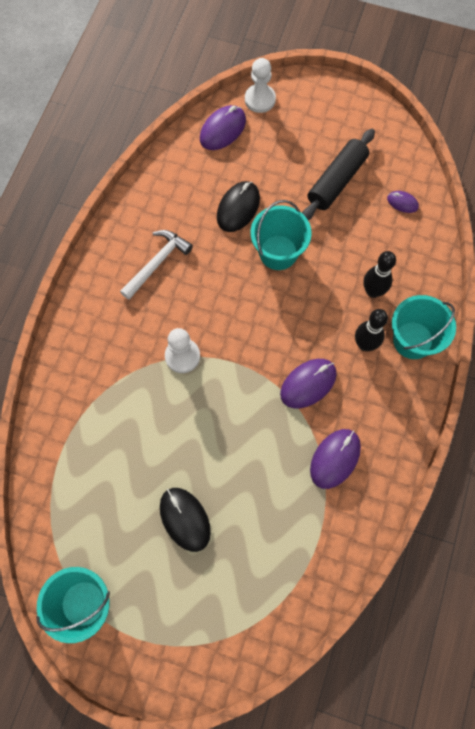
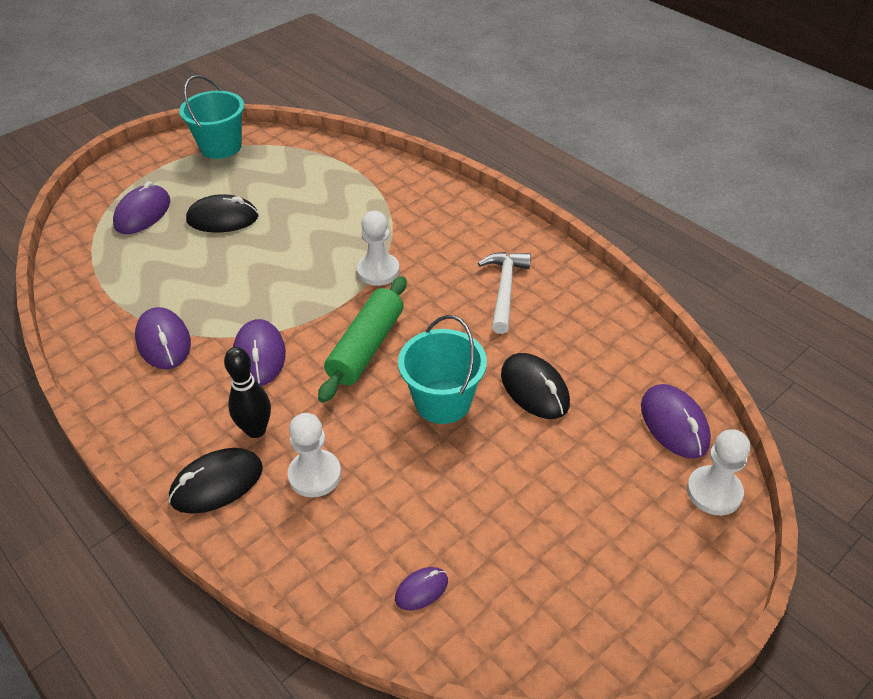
camera: 120 degrees right, 25 degrees down
(157, 263) = (504, 290): white hammer -> white hammer turned 150 degrees counterclockwise
(214, 597) = (143, 213): none -> purple mouse
(261, 321) = (366, 347): none -> green rolling pin
(336, 181) = (511, 520): black rolling pin -> none
(373, 291) = (315, 475): black bowling pin -> white pawn
(413, 340) = (217, 484): turquoise bucket -> black mouse

